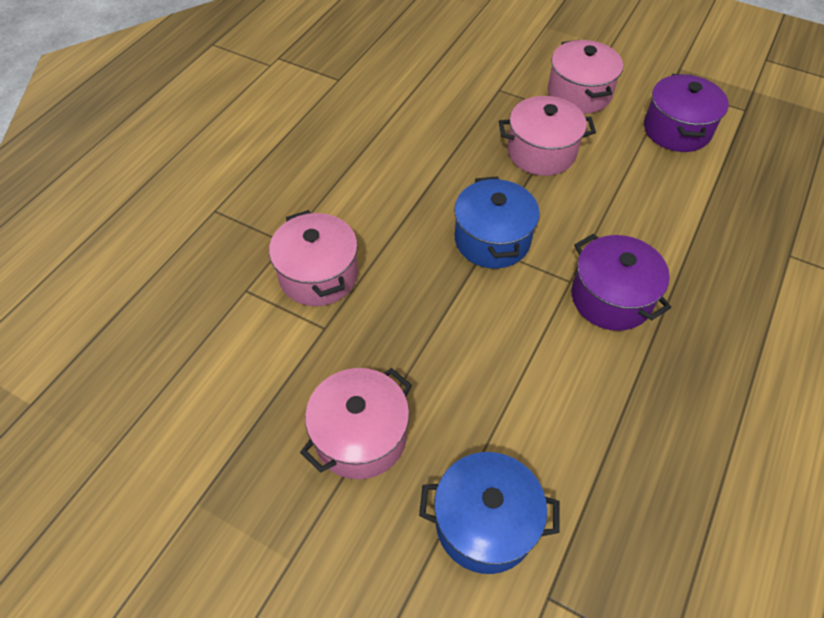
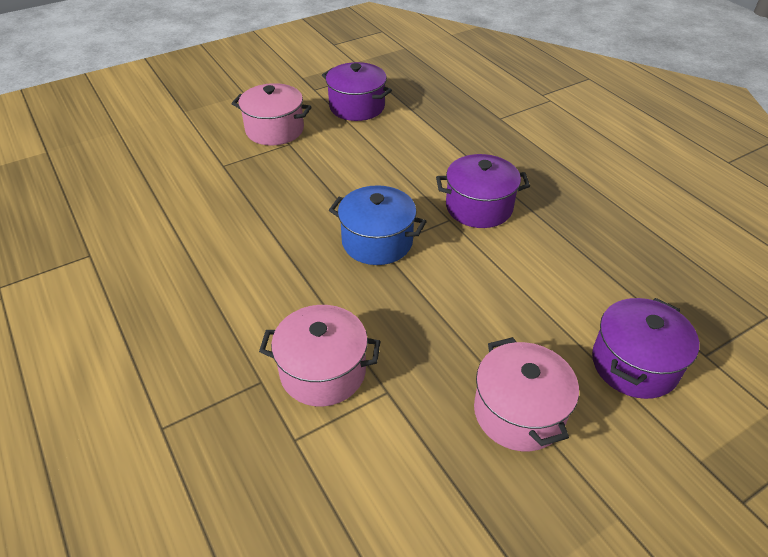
camera: 60 degrees left, 10 degrees down
(485, 523) = (634, 364): blue pot -> purple pot
(541, 152) = (313, 175): pink pot -> none

